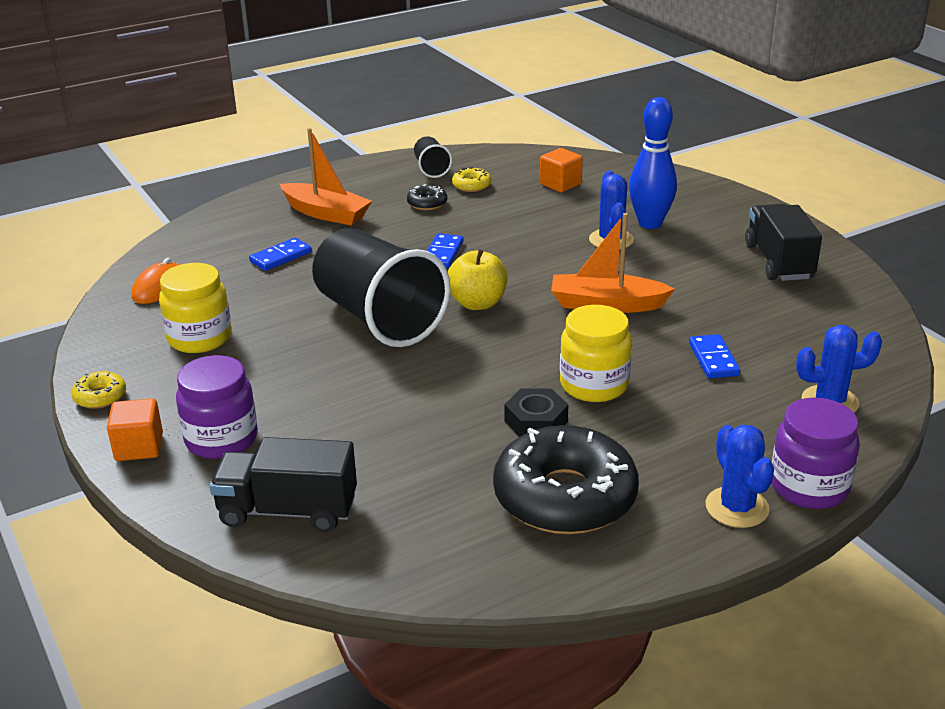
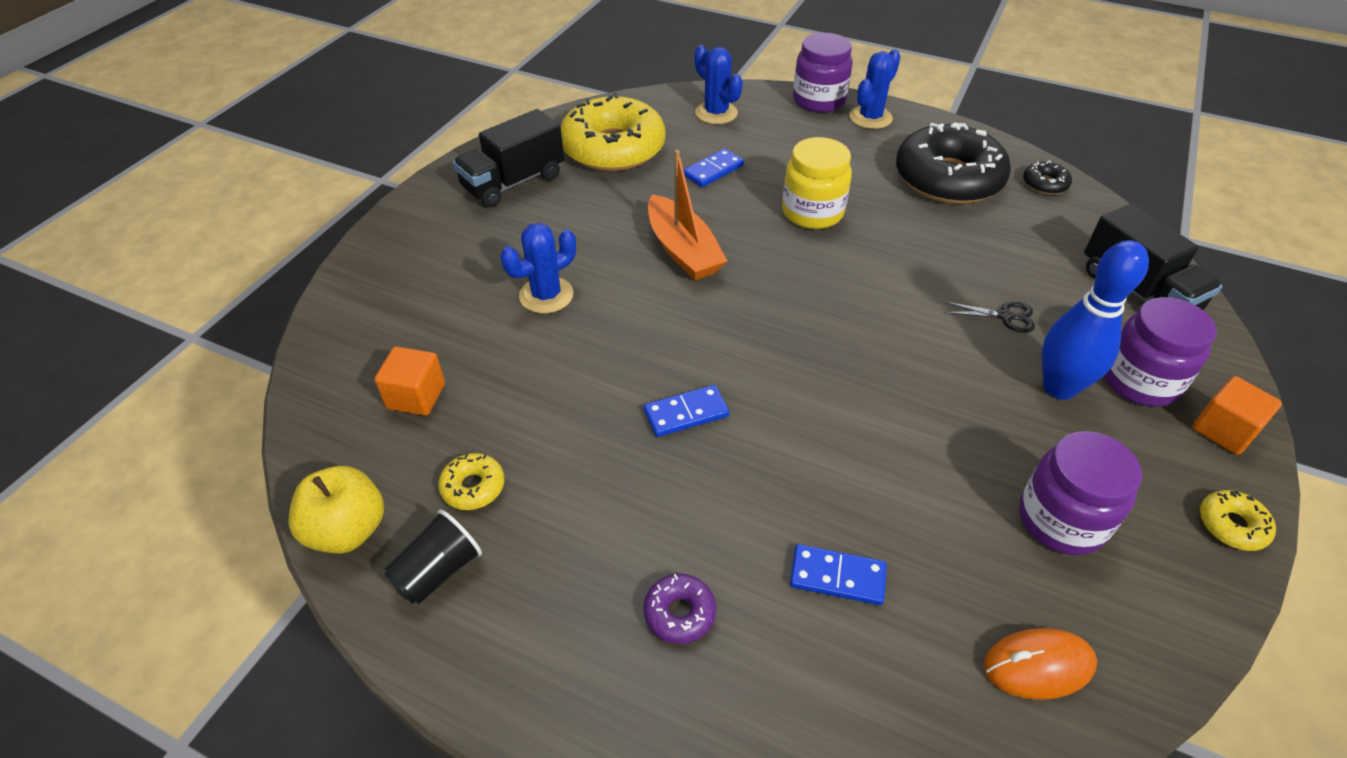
camera: 125 degrees left, 15 degrees up
(199, 338) = (1061, 520): yellow jar -> purple jar
(326, 213) = (679, 613): orange boat -> purple donut
(357, 416) = (1005, 316): none -> black scissors
(379, 318) = (862, 389): black cup -> none
(427, 203) = (563, 506): black donut -> black donut (1044, 184)
(477, 303) = (762, 332): yellow apple -> yellow apple (347, 530)
(536, 421) = (890, 221): black nut -> none
(650, 223) = (484, 282): blue bowling pin -> blue bowling pin (1059, 387)
(800, 321) = (613, 148): none -> yellow donut

